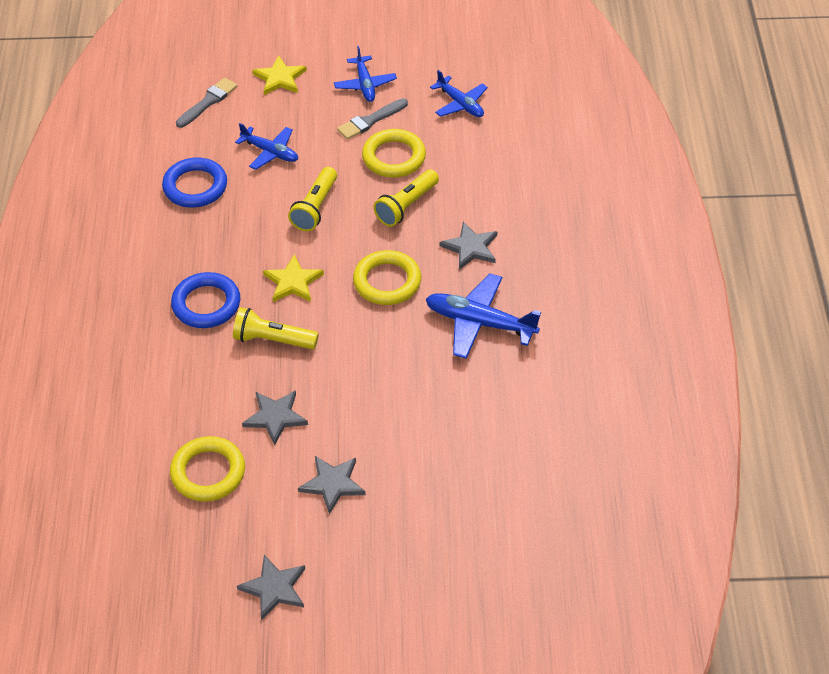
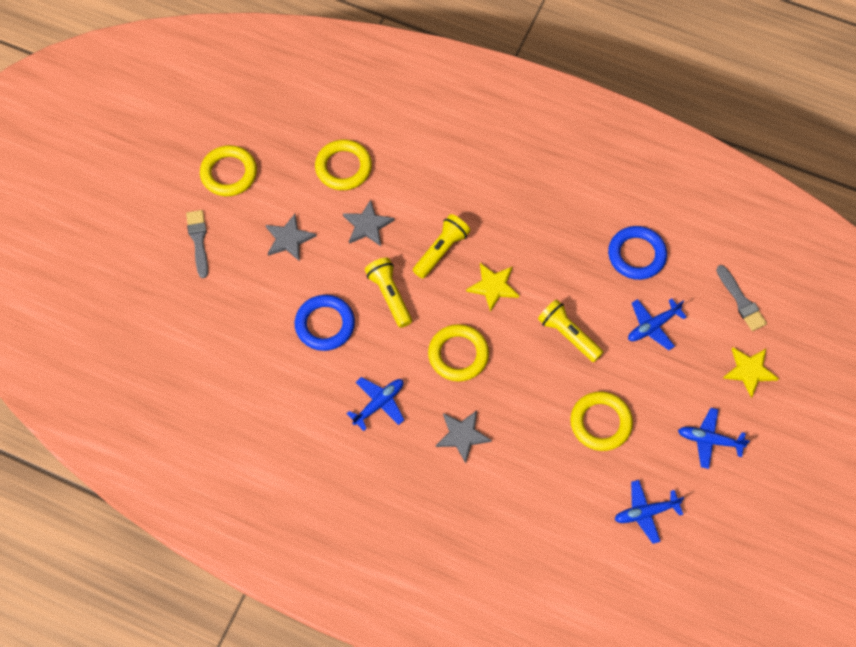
camera: 115 degrees right, 15 degrees up
(206, 304) = (501, 219): blue ring -> blue ring (325, 325)
(274, 588) = (229, 173): grey star -> yellow ring
(370, 120) = (657, 424): grey brush -> grey brush (198, 241)
(406, 206) = (536, 406): yellow flashlight -> yellow flashlight (390, 295)
(479, 323) = (379, 404): blue plane -> blue plane, size x0.64

